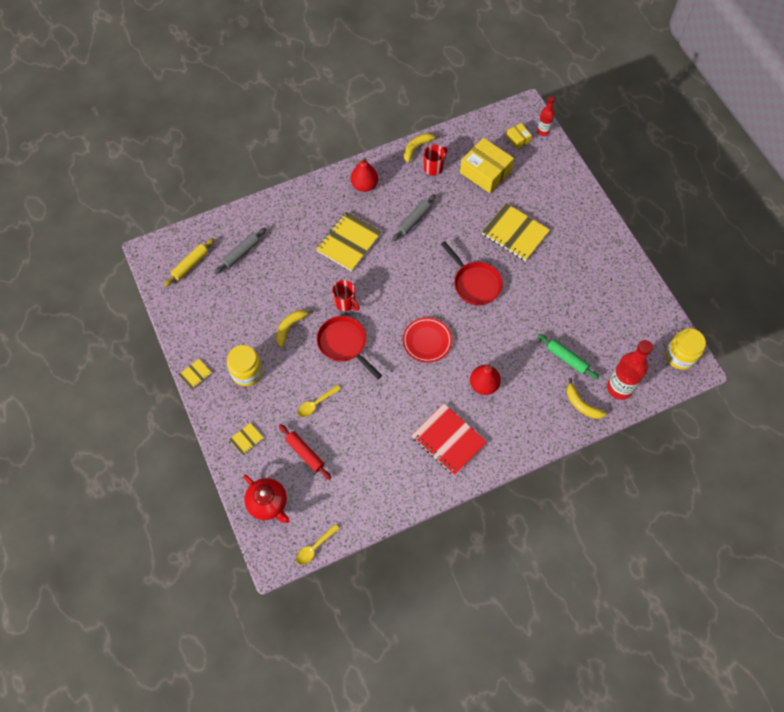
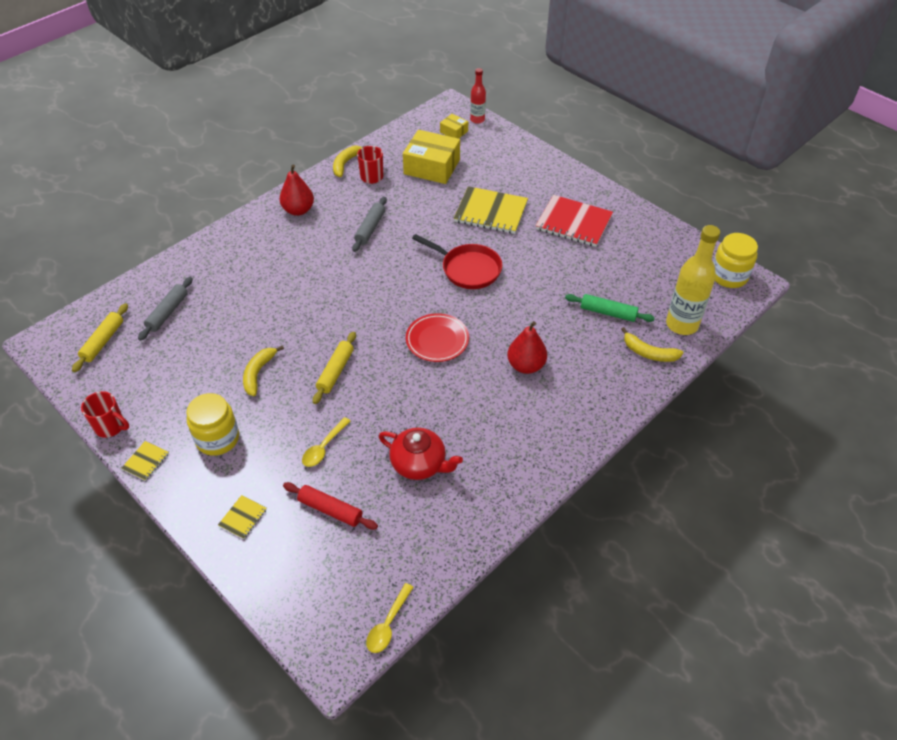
camera: 20 degrees left, 15 degrees down
(268, 503) = (301, 589): red teapot -> red teapot (419, 464)
(344, 344) = (335, 371): red pan -> yellow rolling pin
(345, 303) = (320, 328): red mug -> red mug (111, 426)
(349, 242) = (301, 268): yellow notebook -> none
(448, 440) = (511, 437): red notebook -> red notebook (573, 223)
(619, 388) = (682, 324): red bottle -> yellow bottle

